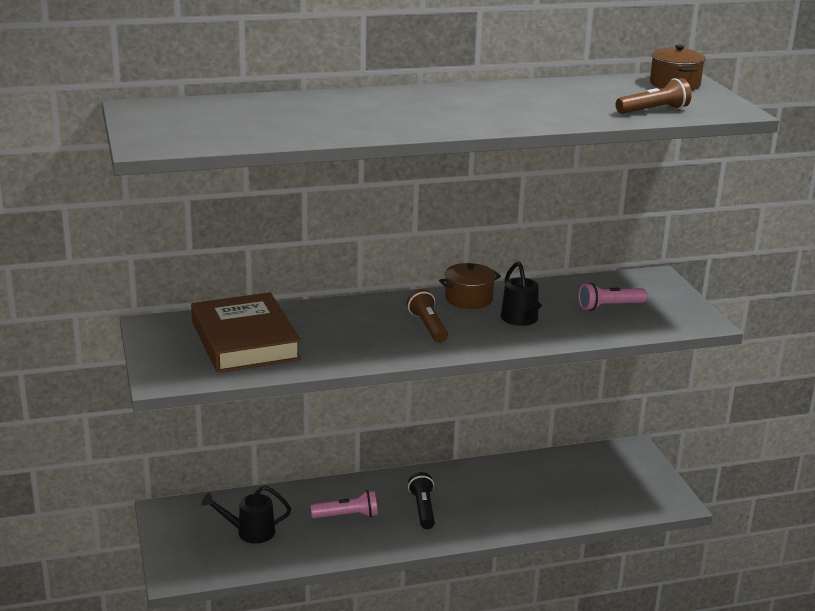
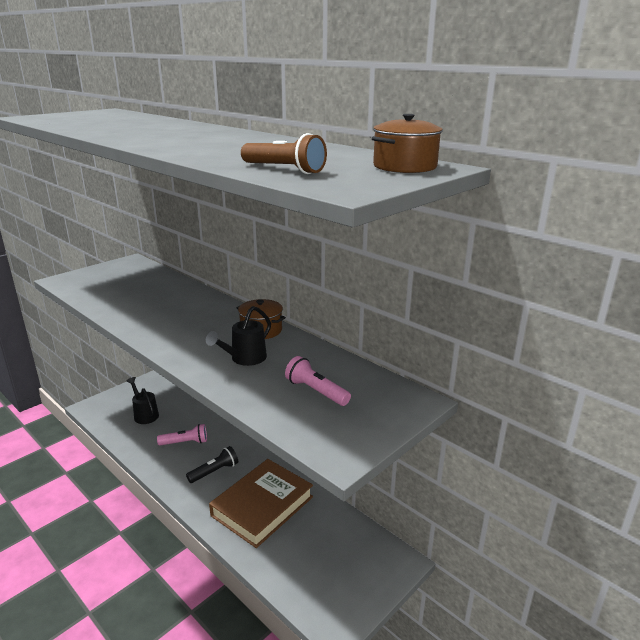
camera: 60 degrees right, 0 degrees up
(244, 341) = (127, 285): brown book -> brown book (262, 506)
(347, 515) = (185, 442): pink flashlight -> pink flashlight turned 60 degrees counterclockwise
(428, 327) = (197, 328): brown flashlight -> none

